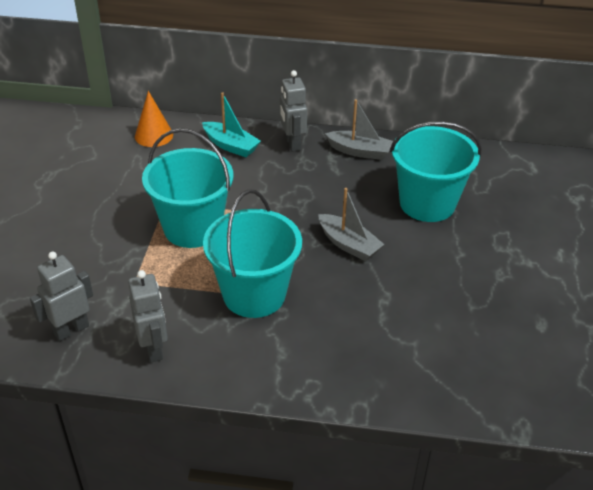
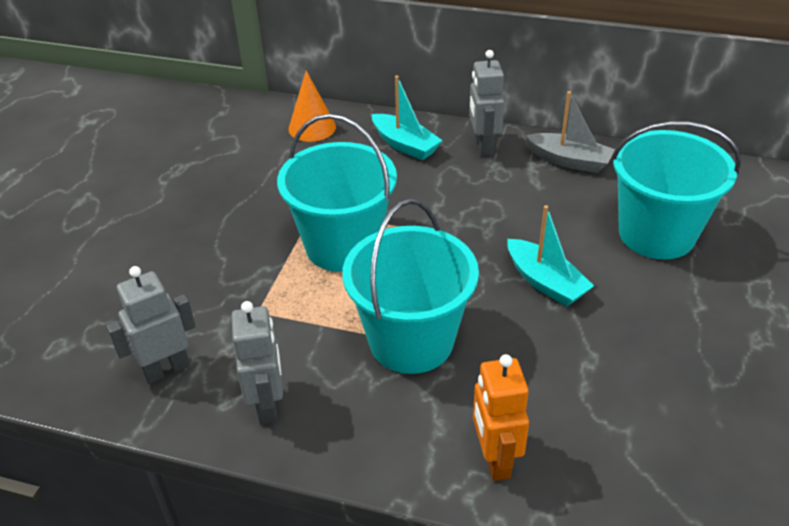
camera: 10 degrees right, 0 degrees up
(323, 370) = (494, 459): none -> orange robot
(348, 244) = (545, 282): grey boat -> turquoise boat

